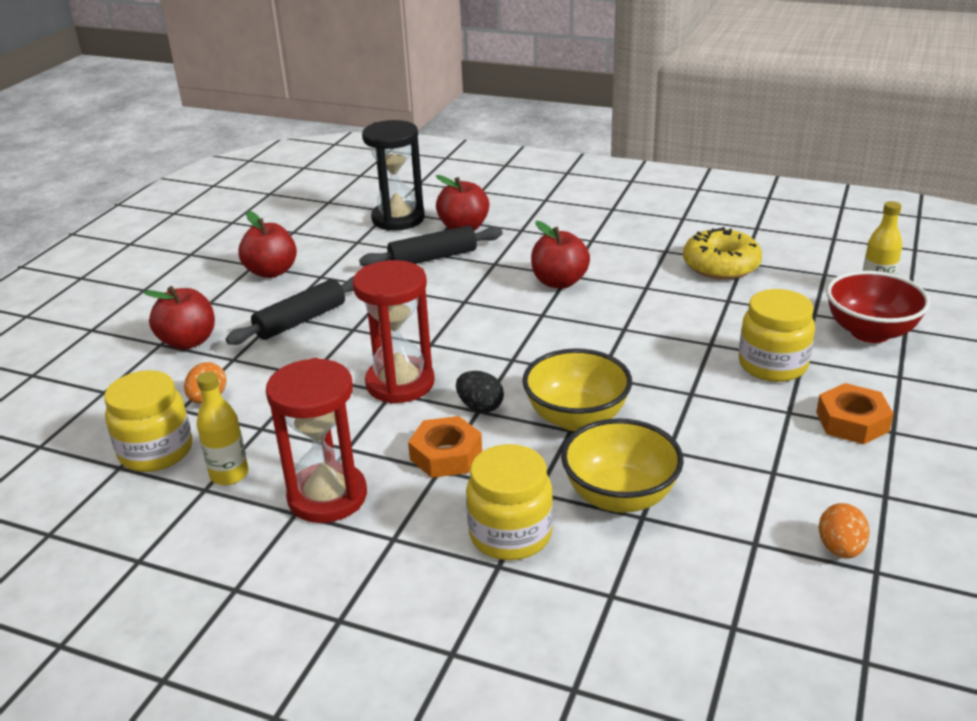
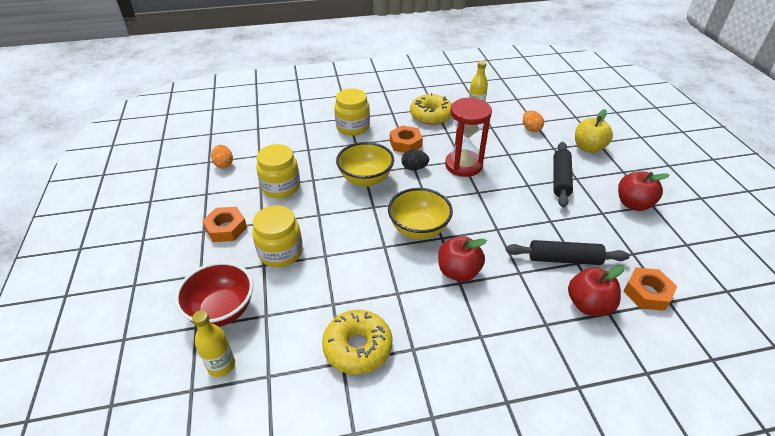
camera: 145 degrees right, 10 degrees up
(156, 451) = (513, 106): yellow jar -> yellow jar (281, 187)
(188, 341) = (588, 148): red apple -> yellow apple
(327, 496) = (431, 115): red hourglass -> yellow donut
(398, 219) = (647, 293): black hourglass -> orange nut
(433, 258) = (564, 259): black rolling pin -> black rolling pin turned 60 degrees clockwise
(620, 496) = (321, 153): yellow bowl -> yellow bowl (418, 229)

